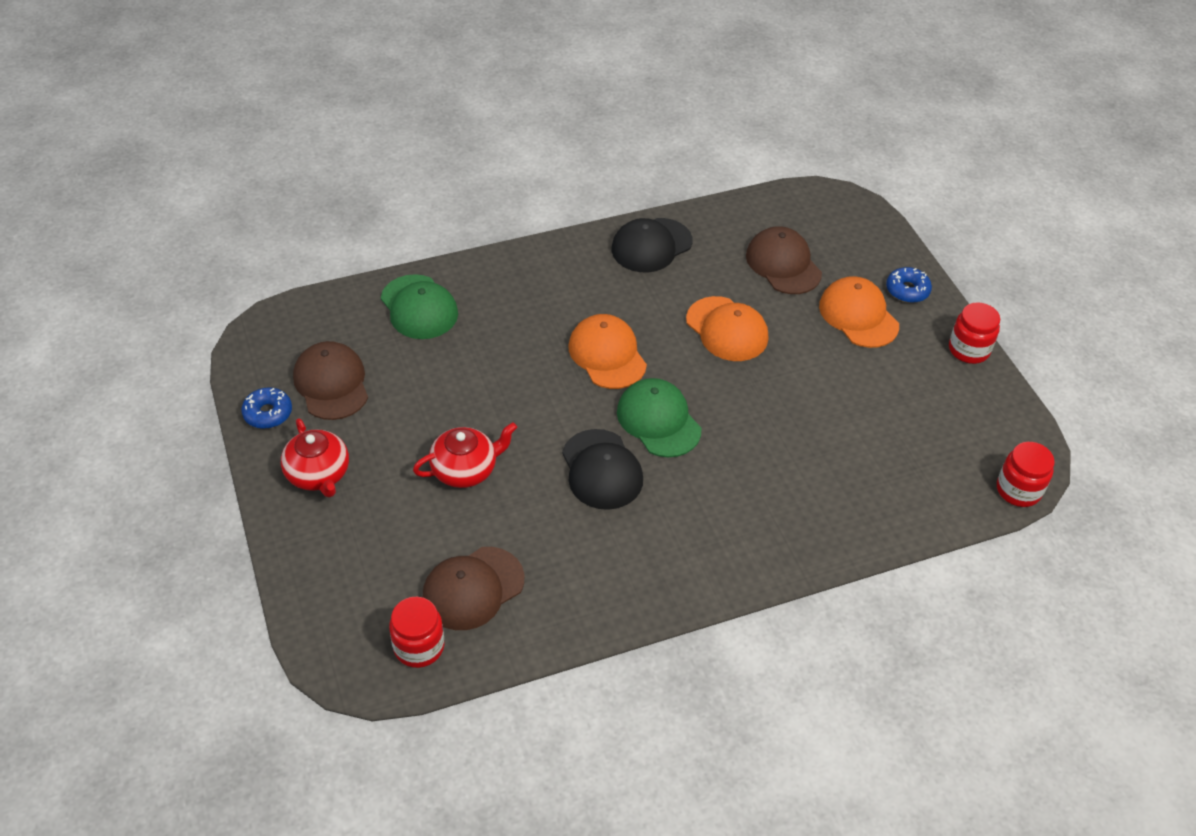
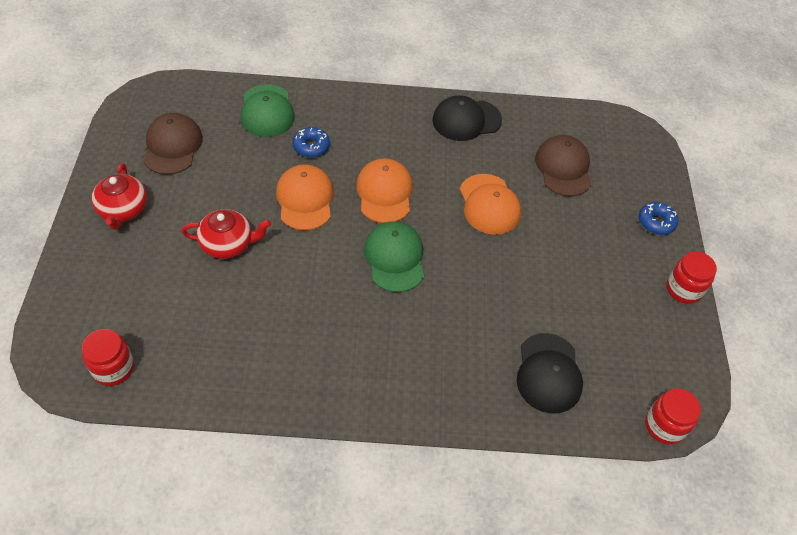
camera: 20 degrees right, 5 degrees up
(268, 413) = (116, 153): blue donut -> blue donut (311, 146)
(473, 588) = (179, 338): brown cap -> none
(602, 470) = (329, 281): black cap -> black cap (548, 373)
(858, 315) = (603, 229): orange cap -> orange cap (305, 199)

